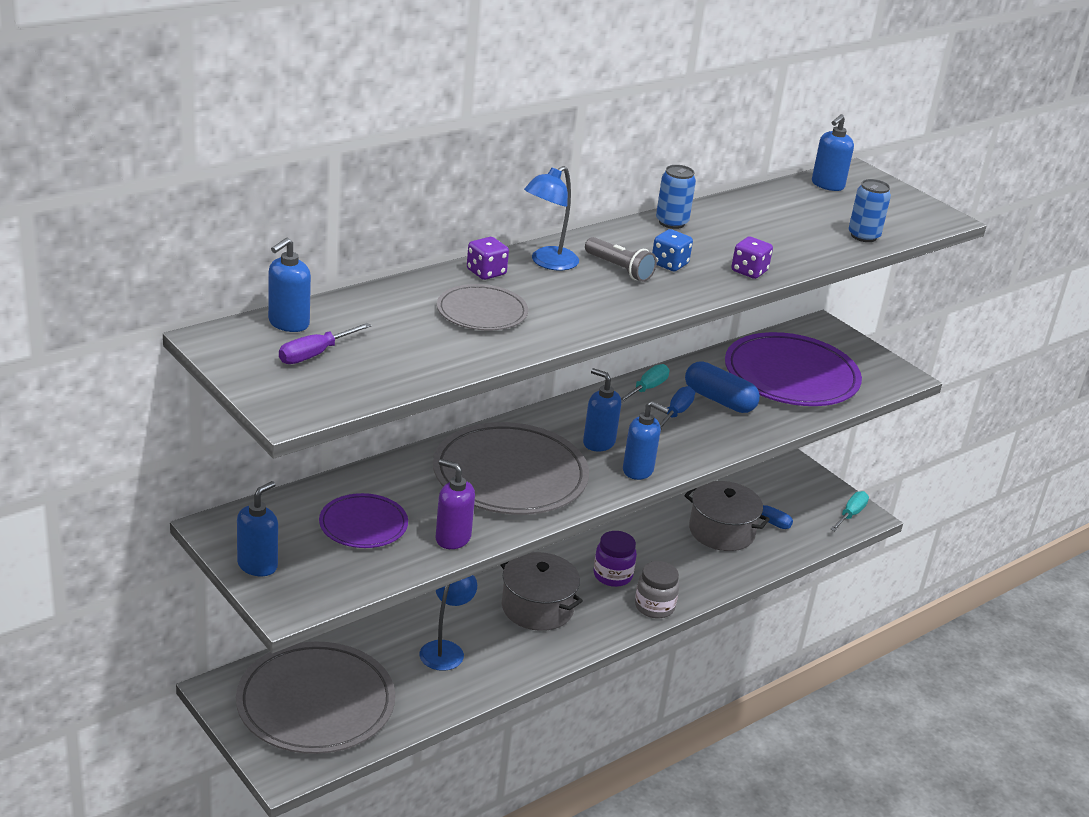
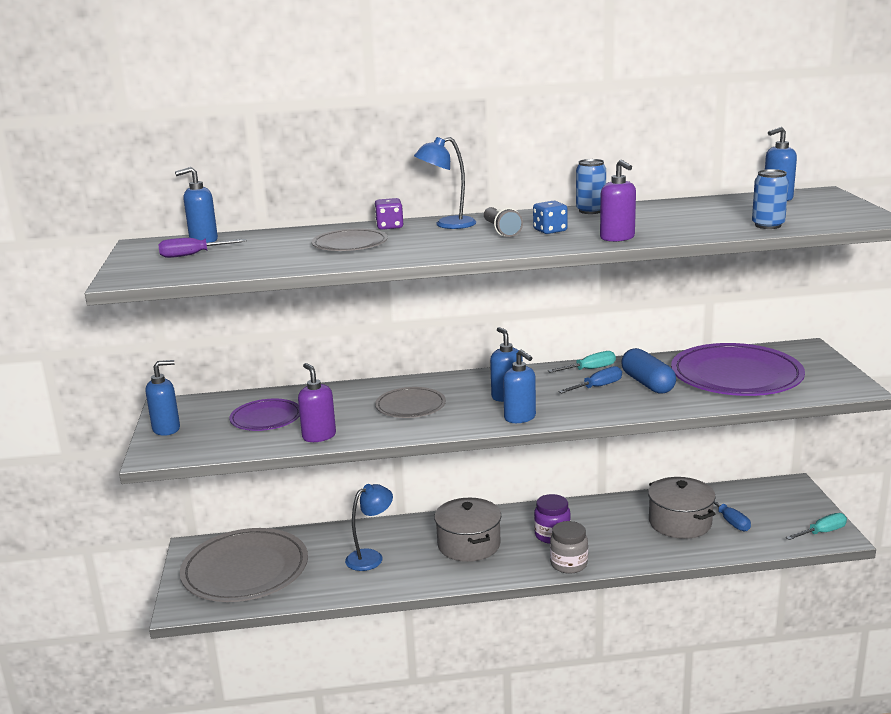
camera: 35 degrees right, 10 degrees down
(510, 475) = (410, 406): grey plate -> grey plate, size x0.53
(749, 271) = (617, 238): purple dice -> purple soap dispenser

